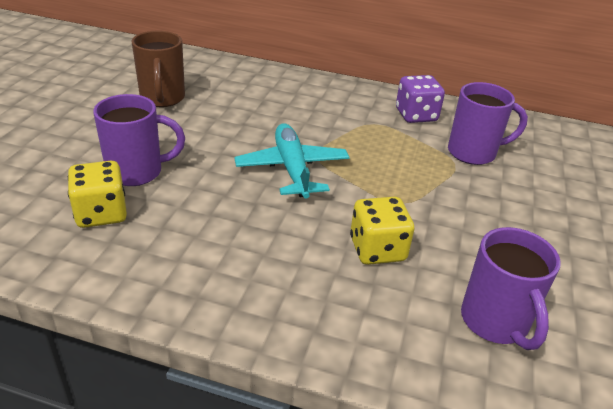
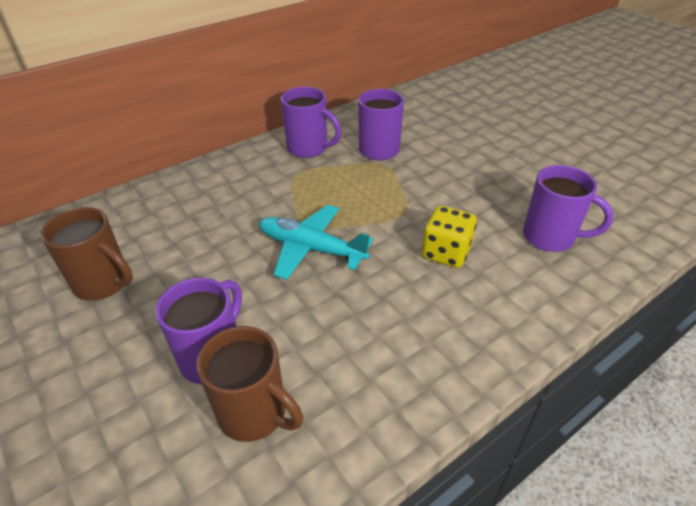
camera: 50 degrees left, 5 degrees up
(101, 213) = (255, 413): yellow dice -> brown mug
(416, 115) = (309, 148): purple dice -> purple mug

